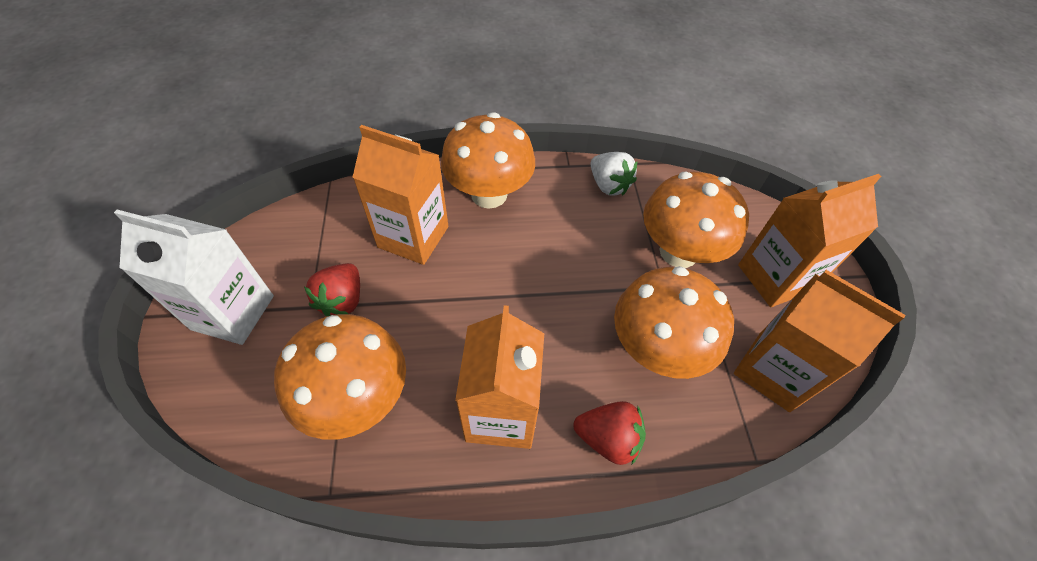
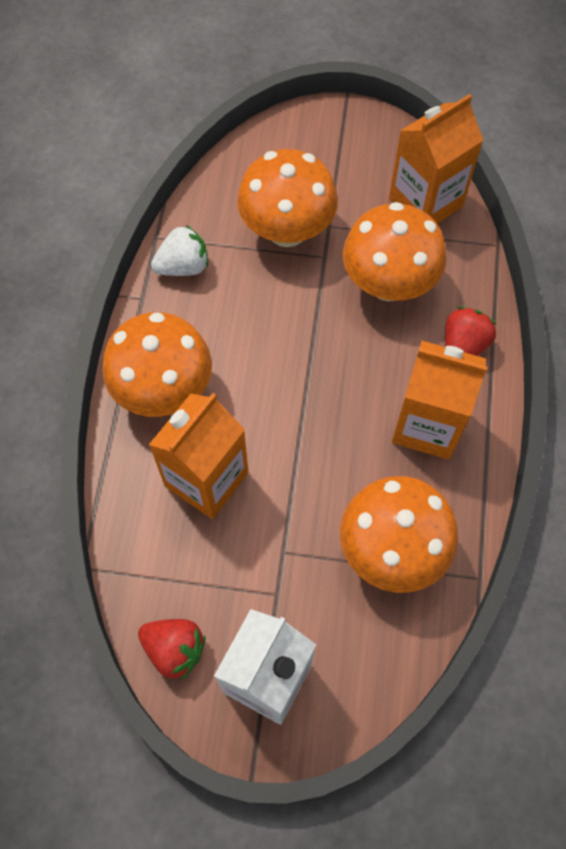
camera: 75 degrees left, 10 degrees up
(342, 300) = (276, 560): red strawberry -> red strawberry (174, 649)
(775, 277) = (334, 162): orange carton -> none

